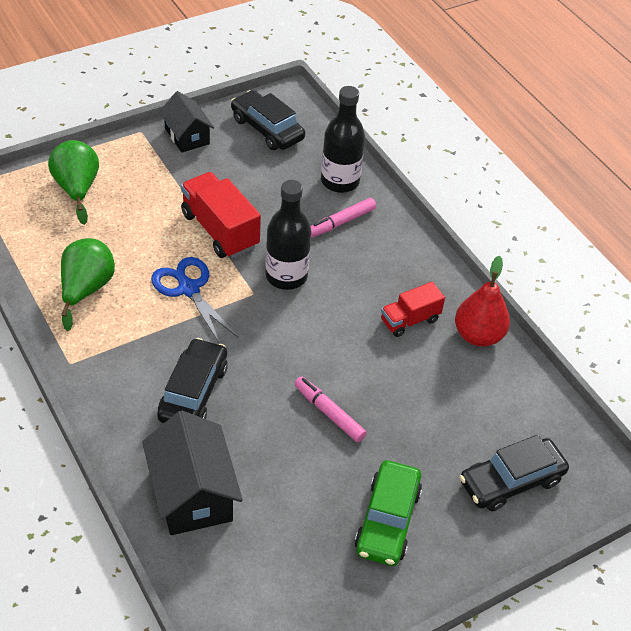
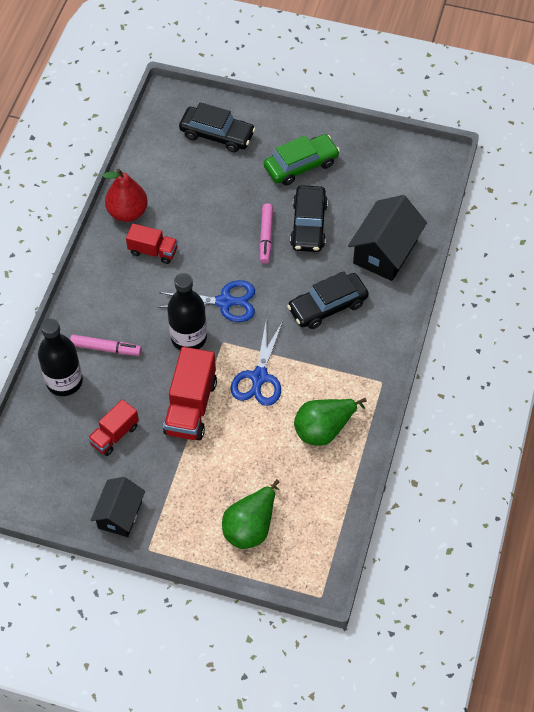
camera: 130 degrees left, 10 degrees up
(255, 175) = (114, 435): none -> red truck
(267, 129) = (54, 472): black car -> black car (308, 225)
(292, 326) = (225, 302): none -> blue scissors

